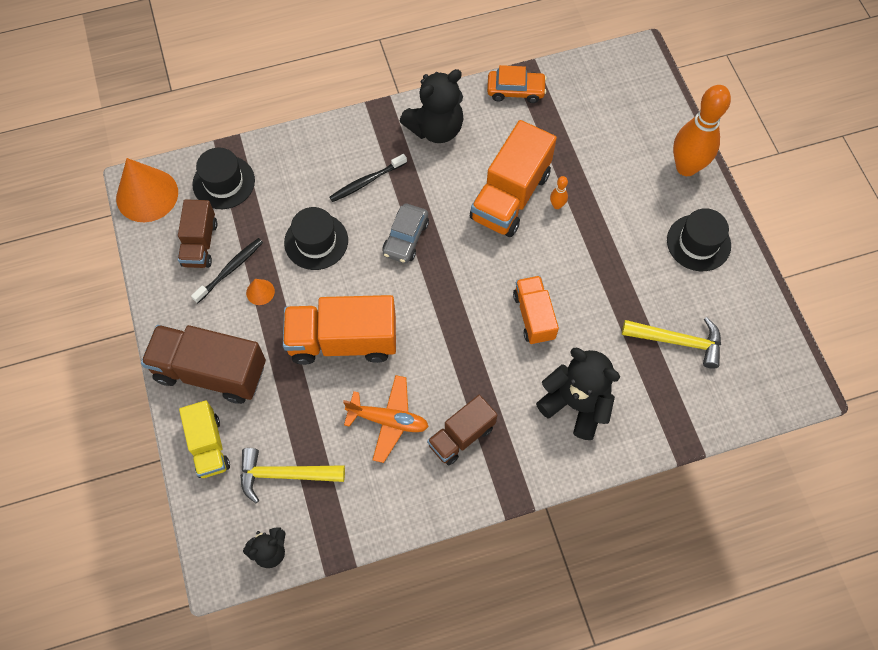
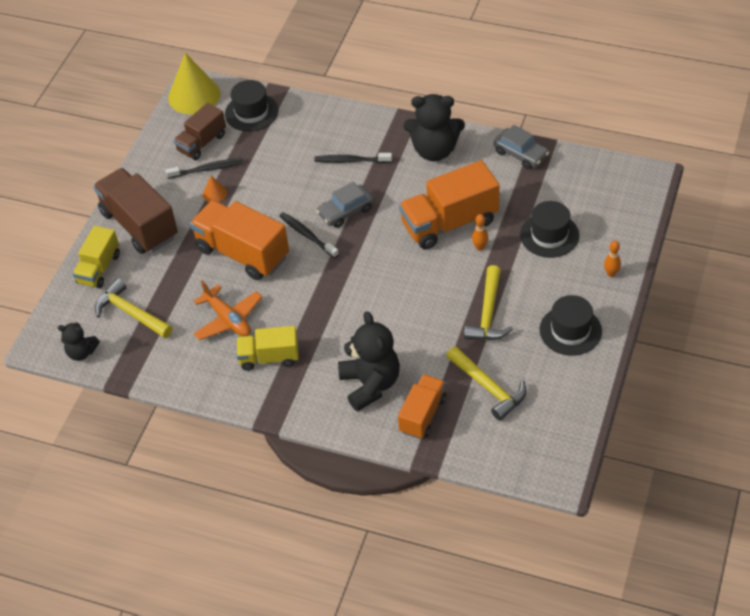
camera: 40 degrees right, 15 degrees down
(147, 195) = (194, 95): orange cone -> yellow cone
(316, 241) = (281, 181): black hat -> black hat (549, 235)
(390, 284) = (307, 235): none -> black toothbrush
(461, 436) = (269, 357): brown truck -> yellow truck
(515, 91) = (520, 154): orange car -> grey car
(534, 316) = (393, 311): orange truck -> orange truck (422, 415)
(618, 268) = (488, 314): none -> yellow hammer
(686, 167) = (611, 274): orange bowling pin -> orange bowling pin, size x0.40

